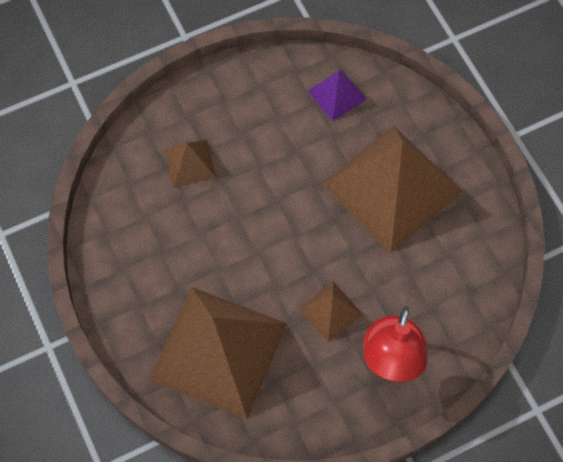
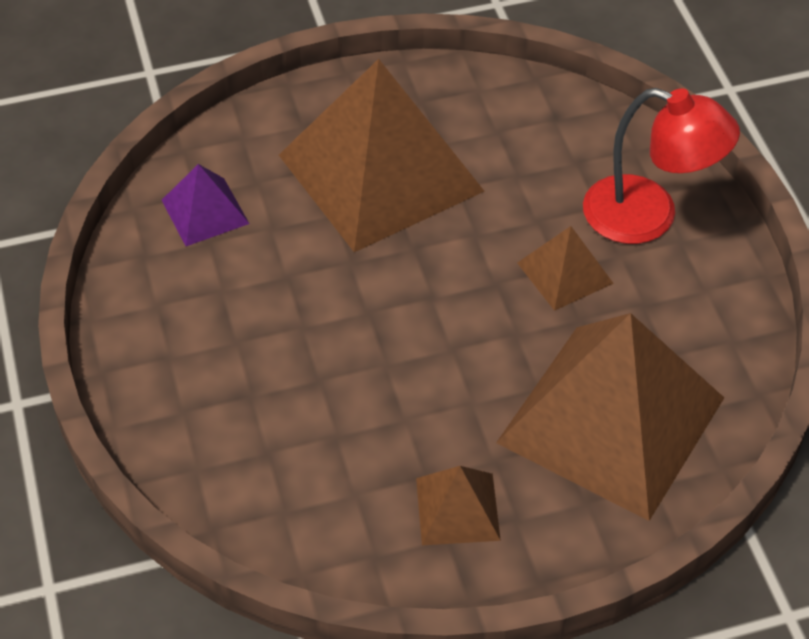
camera: 80 degrees left, 15 degrees down
(190, 163) = (272, 417): brown pyramid -> brown pyramid (457, 509)

